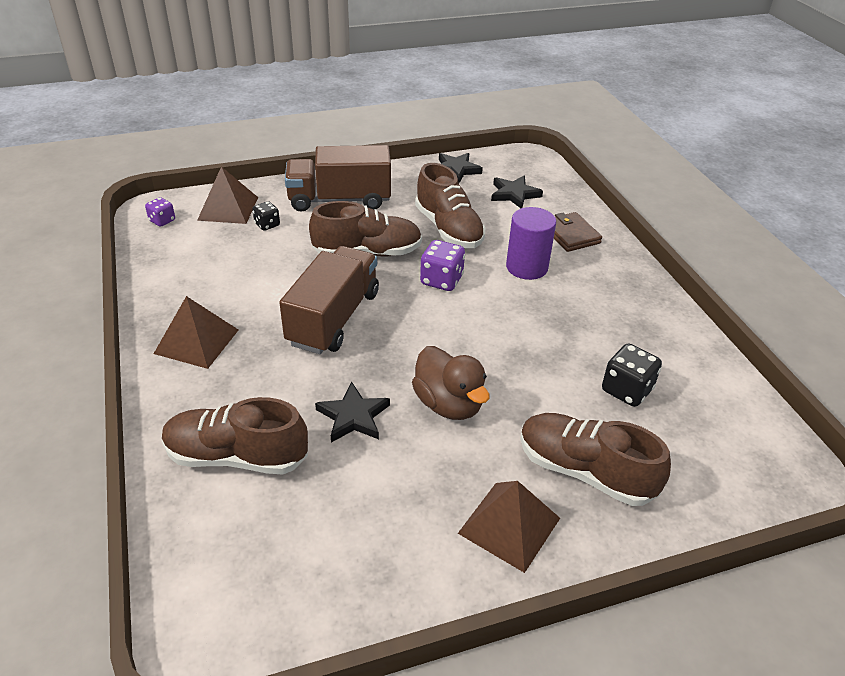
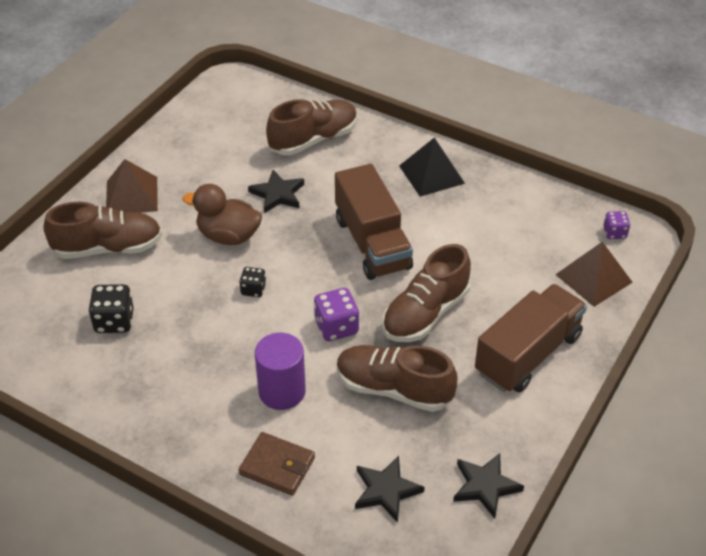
camera: 140 degrees right, 5 degrees up
(196, 341) = (432, 174): brown pyramid -> black pyramid
(267, 225) = (538, 284): black dice -> black dice (253, 290)

